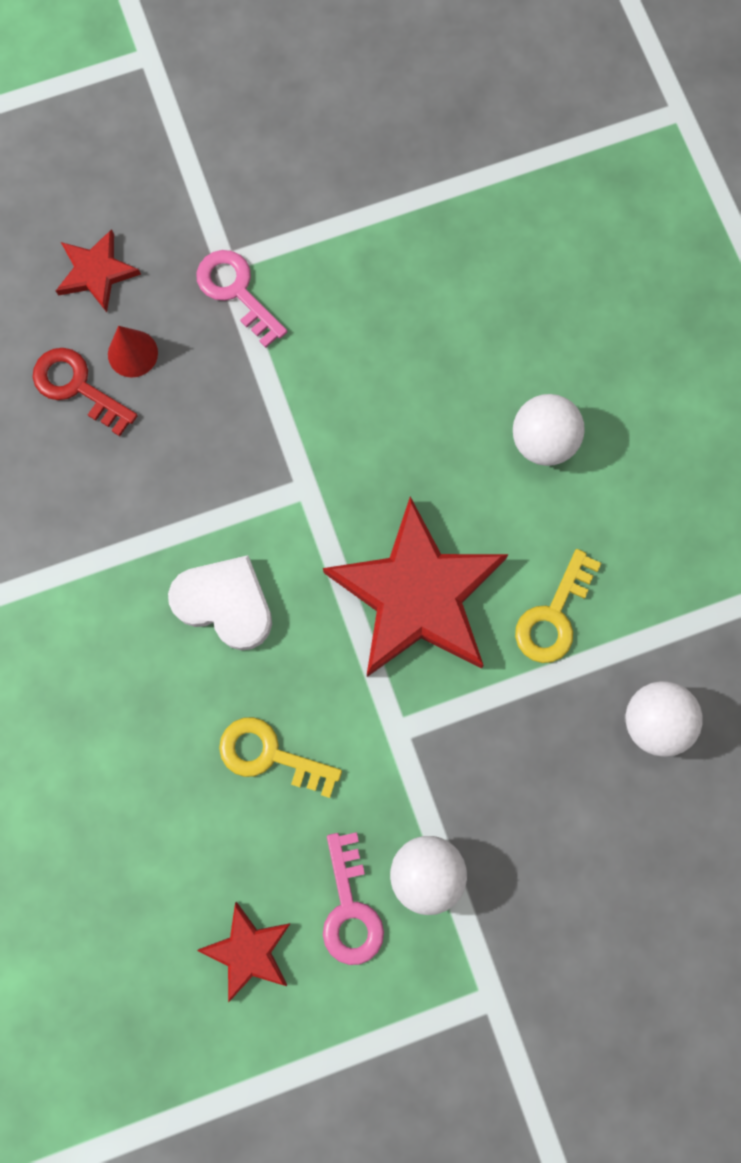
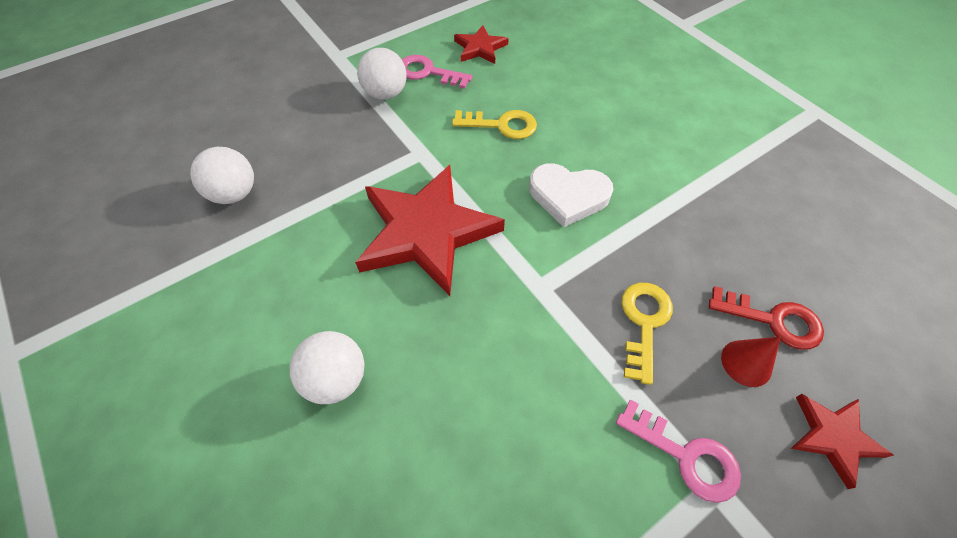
camera: 165 degrees right, 20 degrees down
(350, 908) = (428, 72): pink key -> pink key turned 45 degrees counterclockwise
(554, 615) = (315, 242): yellow key -> yellow key (644, 323)

